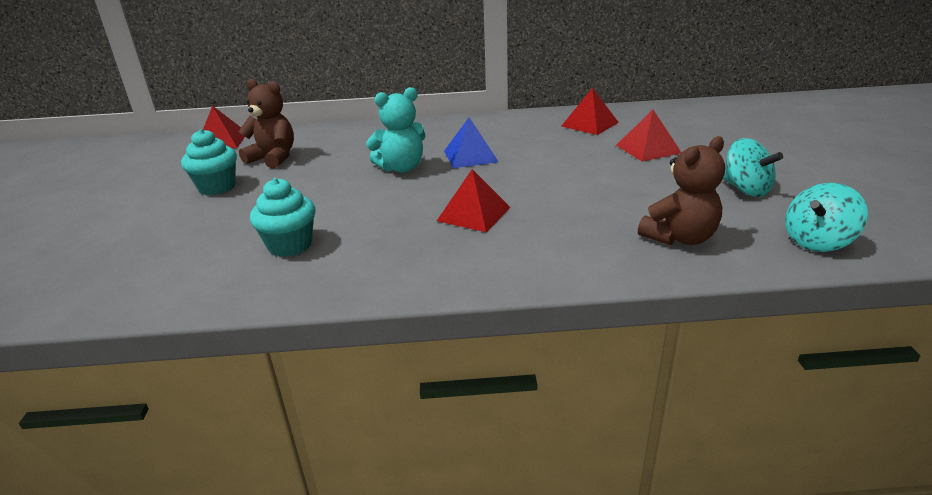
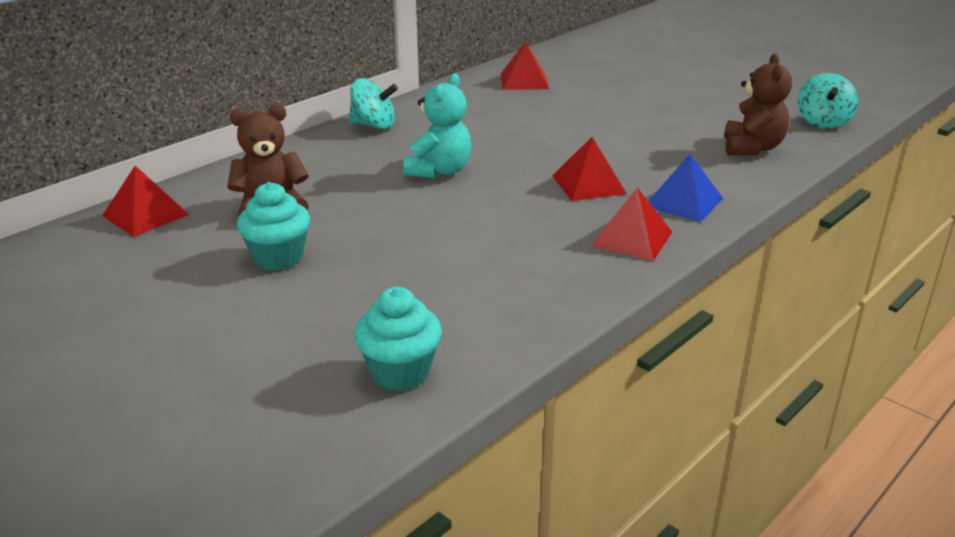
camera: 45 degrees left, 0 degrees up
(290, 245) = (494, 269): turquoise cupcake -> turquoise cupcake (400, 373)
(470, 156) = (481, 140): blue pyramid -> blue pyramid (683, 202)
(648, 149) = (611, 90): red pyramid -> red pyramid (632, 238)
(745, 189) = (729, 101): turquoise spinning top -> turquoise spinning top (374, 125)

